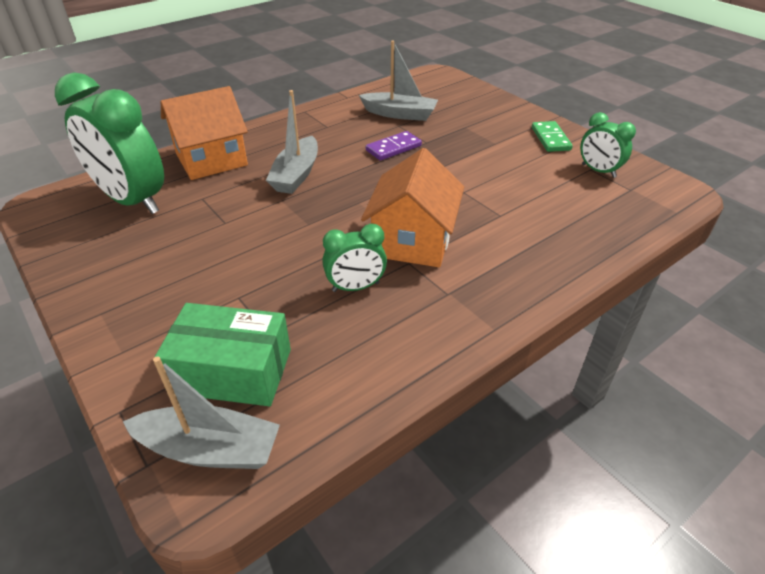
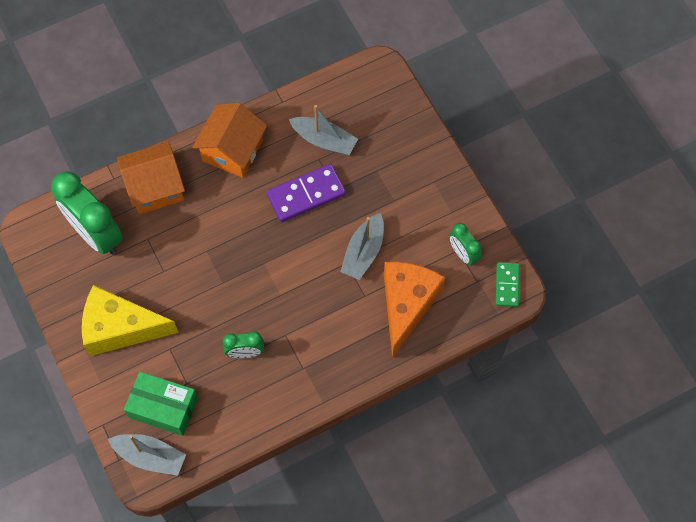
camera: 10 degrees right, 25 degrees up
(161, 283) = (120, 328): none -> yellow cheese
(296, 175) = (221, 220): grey boat -> grey boat (363, 252)
(393, 148) = (306, 195): purple domino -> purple domino, size x1.64
(412, 241) = (293, 313): orange house -> orange house (232, 150)
(550, 139) = (443, 201): green domino -> green domino (507, 285)
(558, 217) = (407, 305): none -> orange cheese

